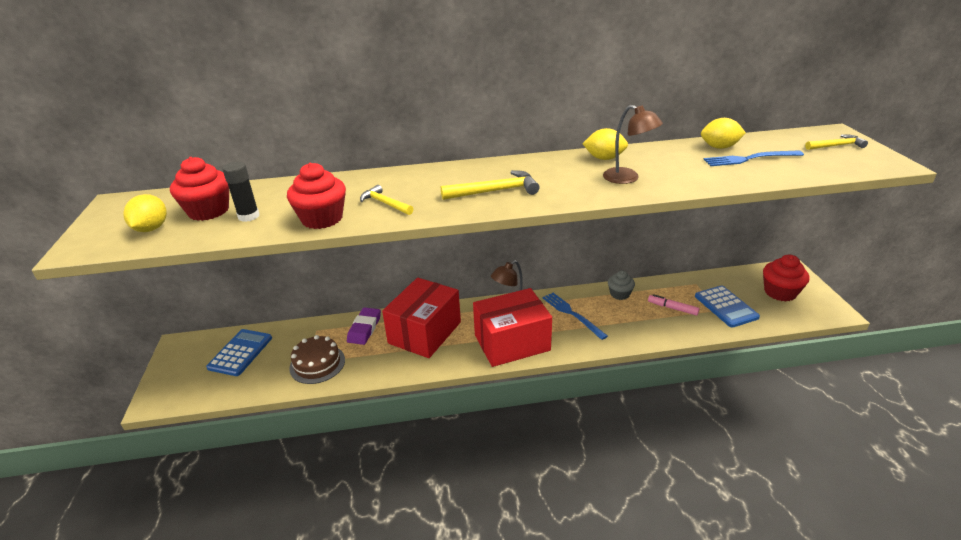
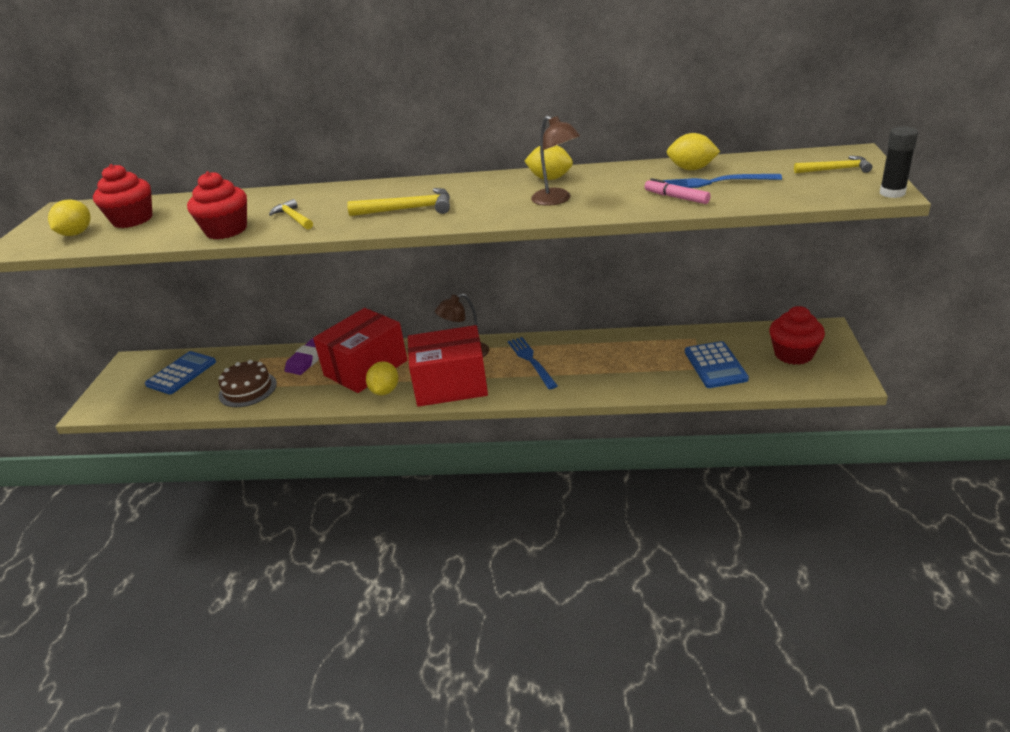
camera: 15 degrees right, 0 degrees up
(249, 216) = (164, 226): black glue stick -> black glue stick (892, 193)
(453, 354) = (385, 391): none -> yellow lemon
(619, 294) = (597, 344): grey cupcake -> none
(672, 308) = (650, 363): pink marker -> pink marker (676, 197)

